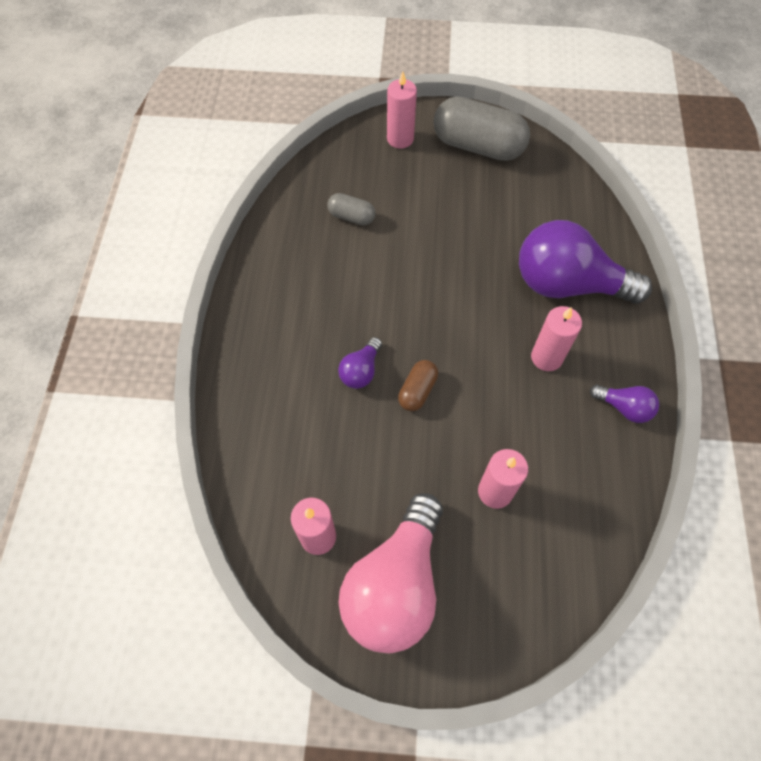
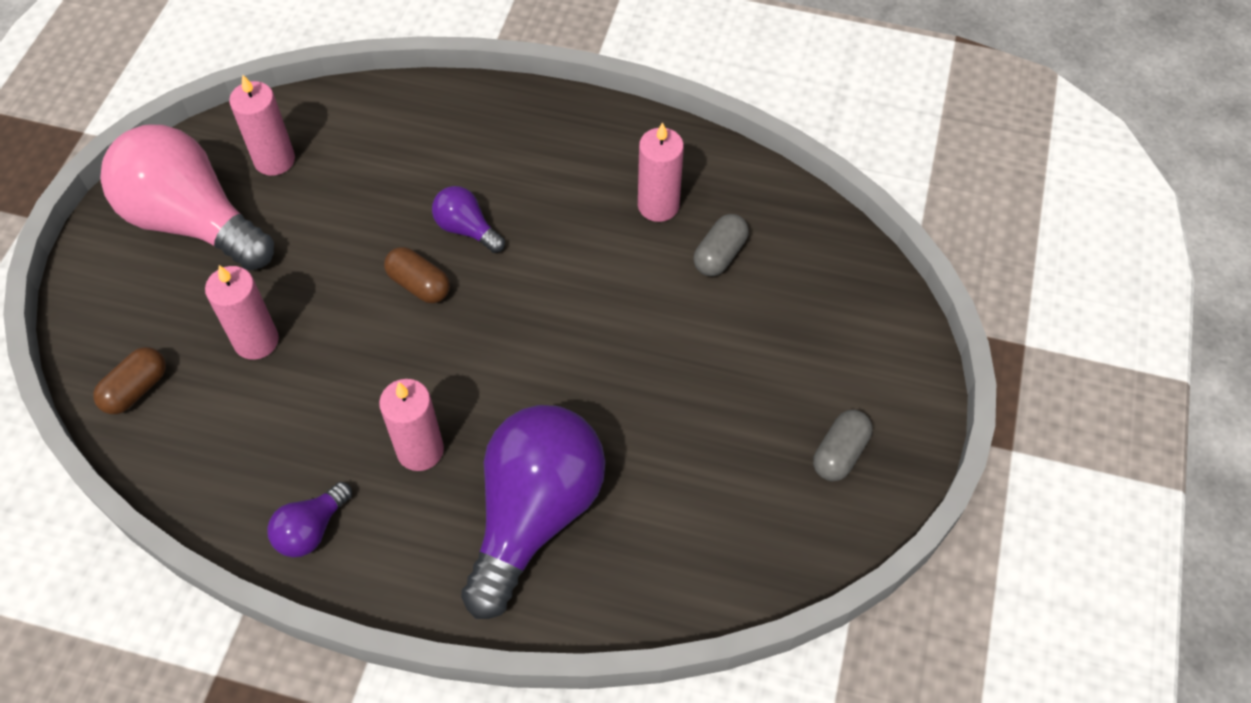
camera: 100 degrees right, 5 degrees down
(400, 139) = (868, 342): pink candle -> pink candle (658, 205)
(478, 146) = (839, 453): grey capsule -> grey capsule, size x0.49
(562, 569) = (136, 389): none -> brown capsule

